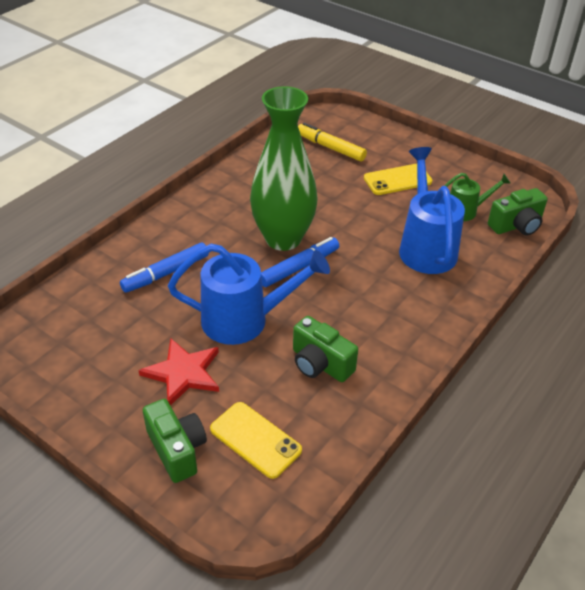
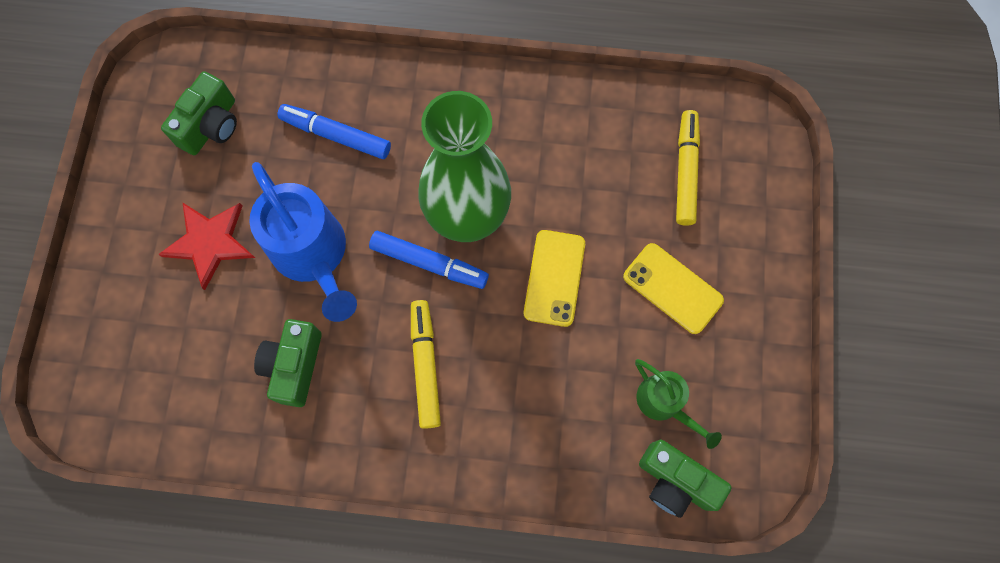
camera: 60 degrees right, 30 degrees up
(177, 449) = (118, 296): green camera -> green camera (211, 126)
(255, 440) = (164, 359): yellow phone -> yellow phone (554, 278)
(370, 298) = (425, 366): none -> yellow marker
(426, 246) = (557, 386): blue watering can -> none

